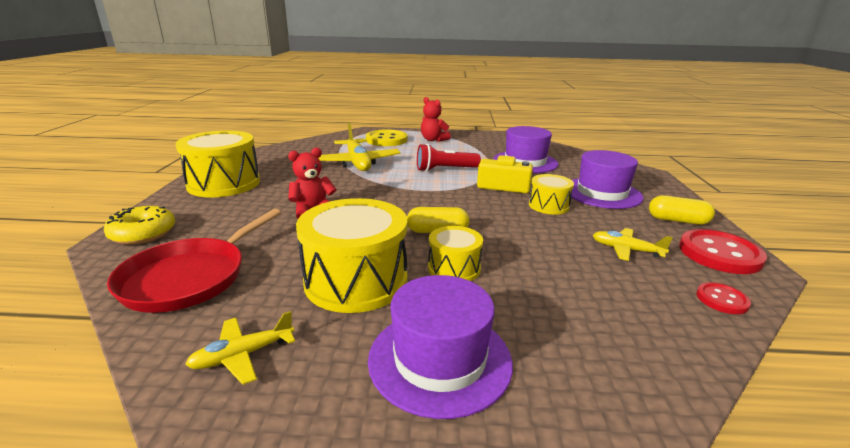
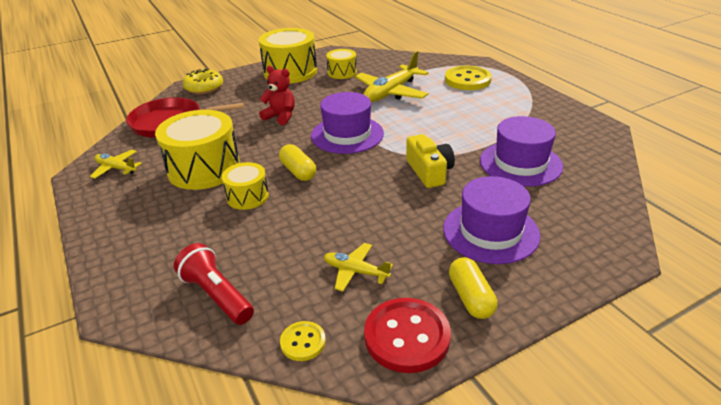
camera: 60 degrees right, 10 degrees up
(433, 140) = (507, 98): red teddy bear -> none
(440, 359) = (143, 225): purple hat -> purple hat (347, 134)
(445, 169) = (431, 131): red flashlight -> red flashlight (217, 295)
(548, 205) = (412, 207): yellow drum -> yellow drum (342, 73)
(626, 250) = (355, 271): yellow plane -> yellow plane turned 60 degrees counterclockwise
(722, 300) = (303, 342): red button -> yellow button

